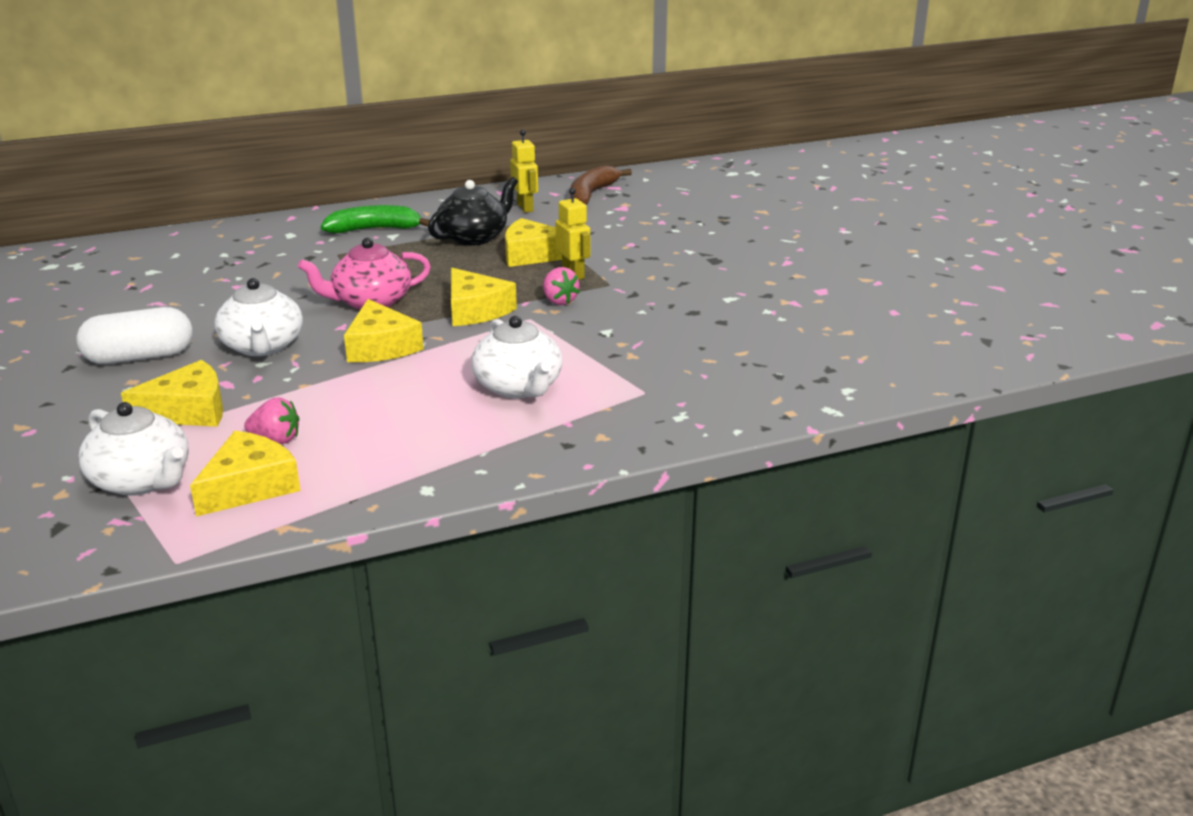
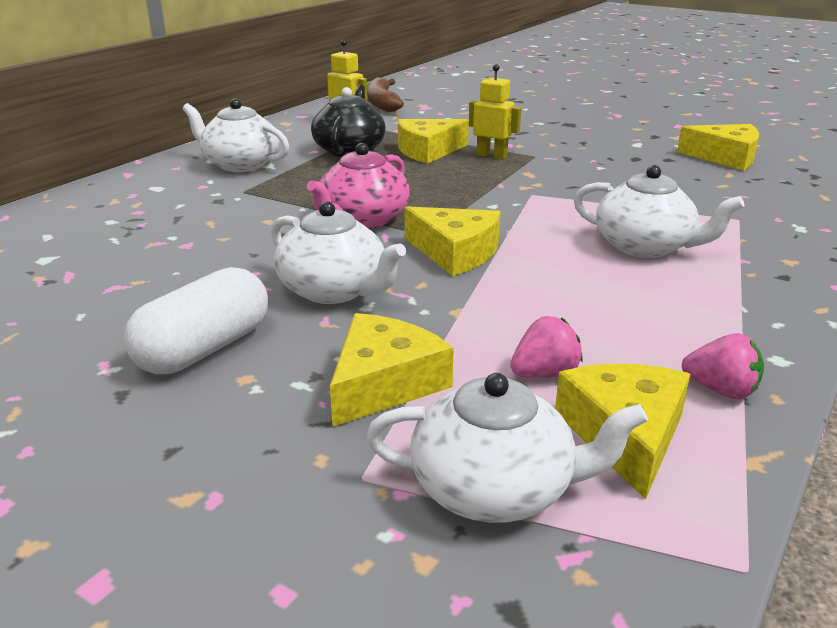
camera: 35 degrees left, 0 degrees up
(374, 229) = (240, 164): green banana -> white teapot
(475, 310) = (473, 200): yellow cheese -> yellow cheese (725, 157)
(559, 301) = (525, 176): pink strawberry -> pink strawberry (721, 390)

